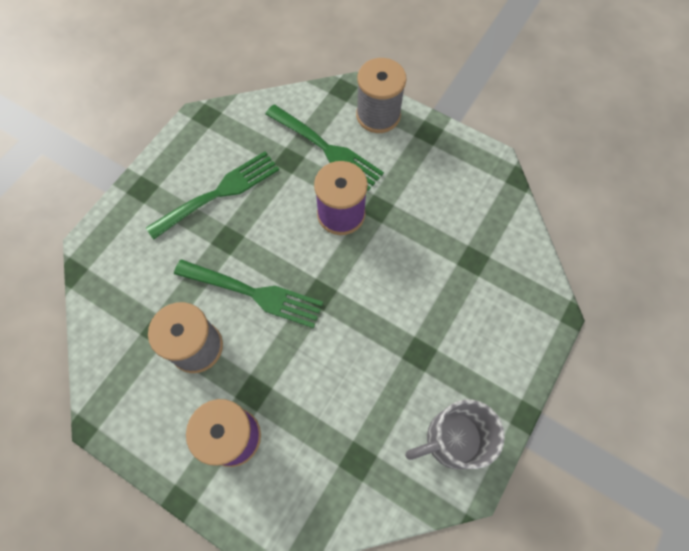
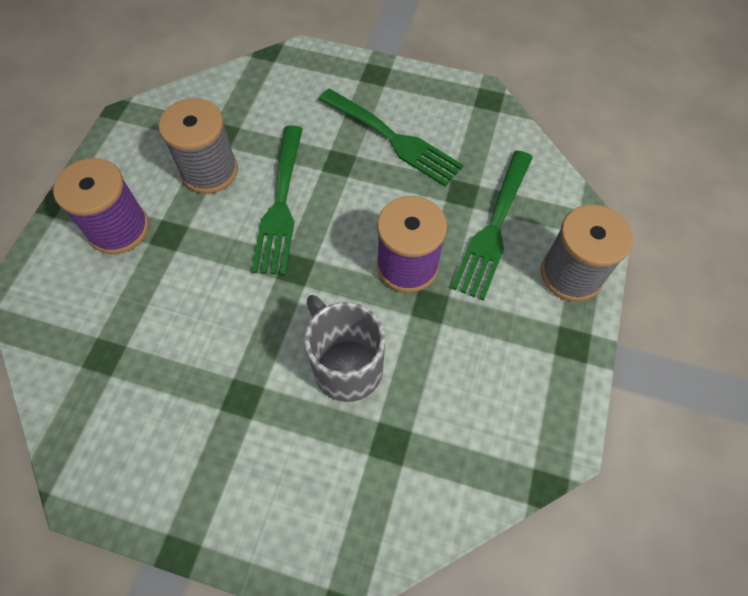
camera: 75 degrees right, 5 degrees down
(451, 440) = (136, 459): grey mug -> grey mug (346, 366)

